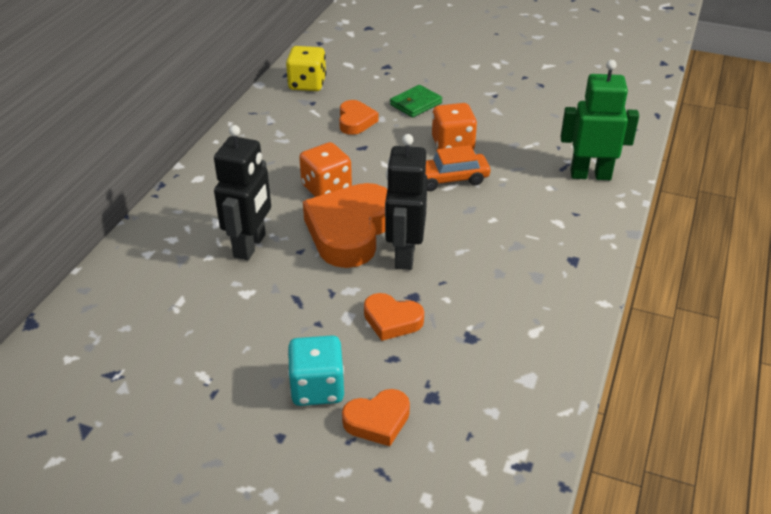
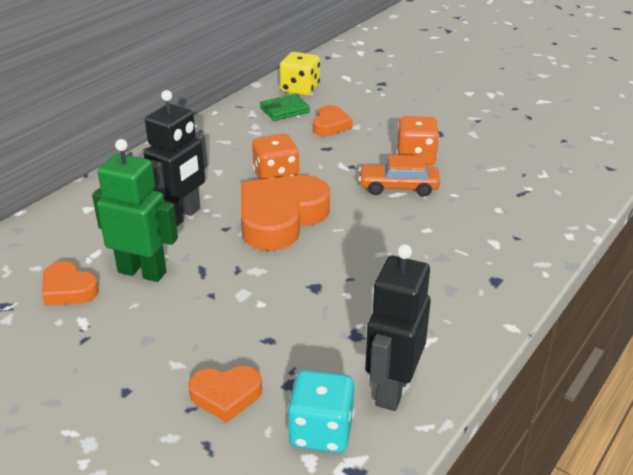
camera: 15 degrees right, 5 degrees down
(317, 388) = (182, 353): turquoise dice -> turquoise dice (321, 431)
(392, 320) = (284, 305): orange heart -> orange heart (68, 289)
(404, 255) = (323, 248): black robot -> black robot (392, 389)
(415, 104) = (395, 118): green wallet -> green wallet (284, 110)
(590, 175) = (547, 204): green robot -> green robot (142, 272)

